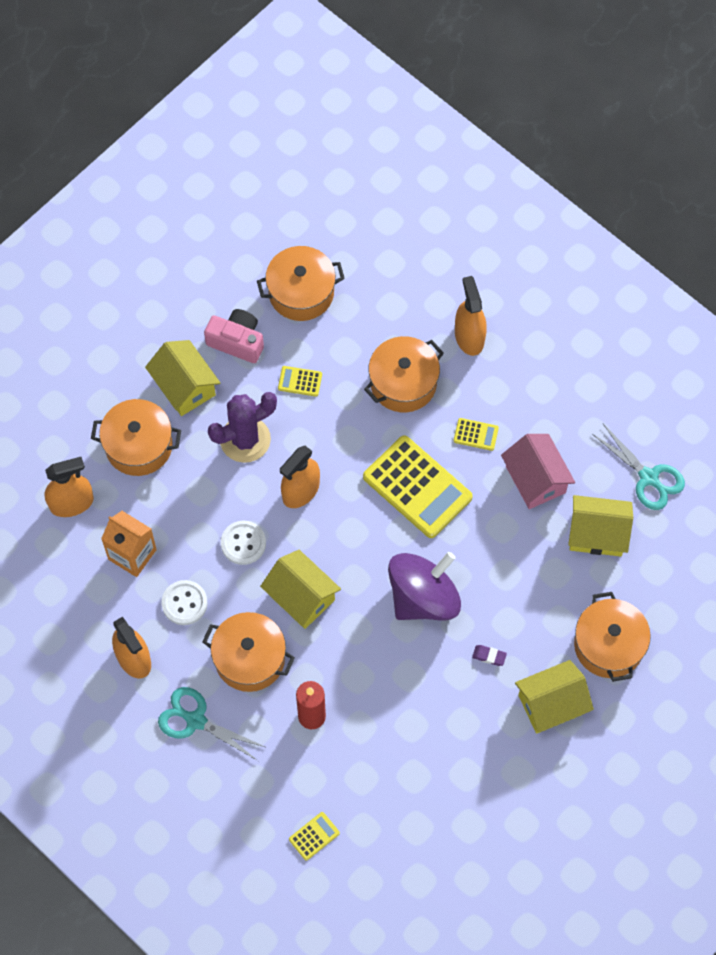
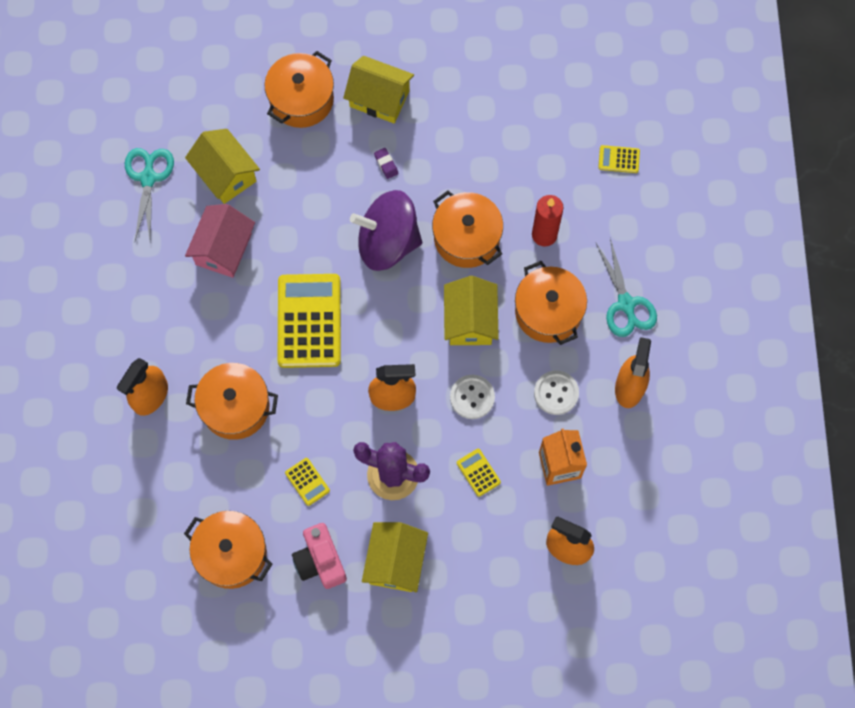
camera: 135 degrees left, 5 degrees up
(138, 446) = (475, 546): orange pot -> orange pot (467, 238)
(476, 434) = (227, 319): yellow calculator -> yellow calculator (478, 472)

